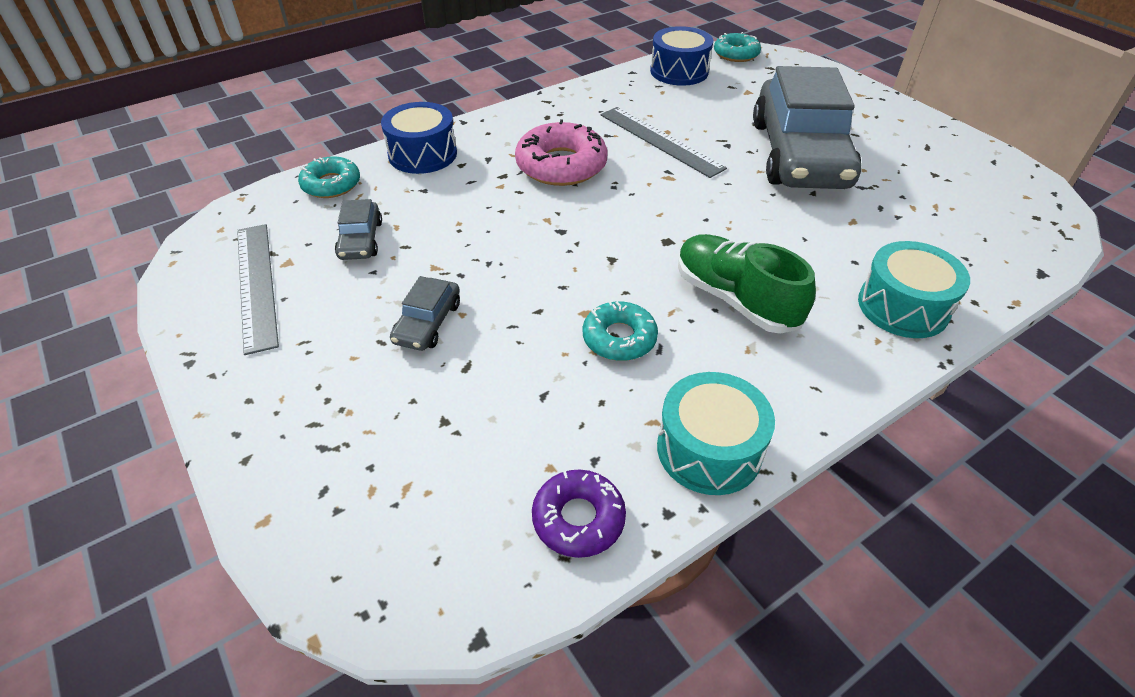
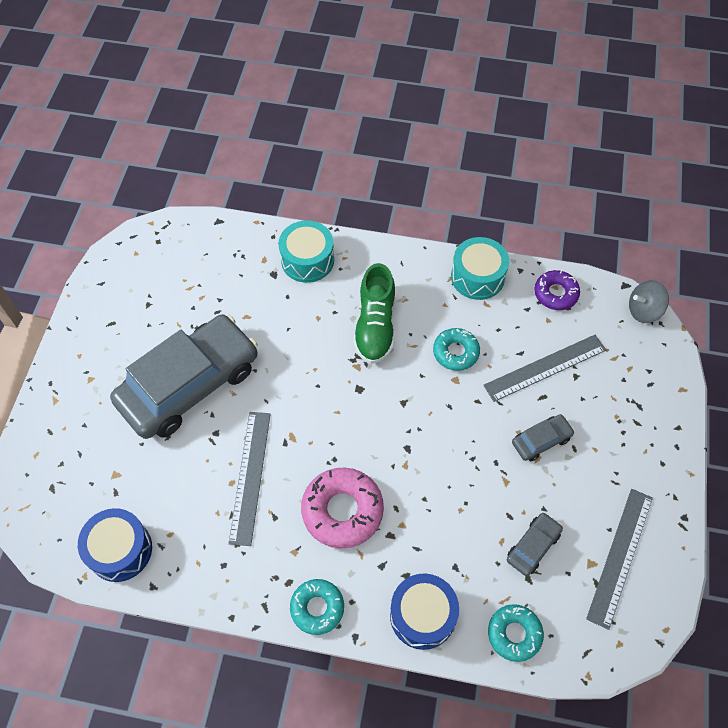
camera: 135 degrees left, 15 degrees up
(410, 613) = (643, 310): none -> grey spinning top
(494, 401) = (545, 367): none -> grey ruler
(736, 54) = (44, 531): turquoise donut -> turquoise donut (317, 608)

